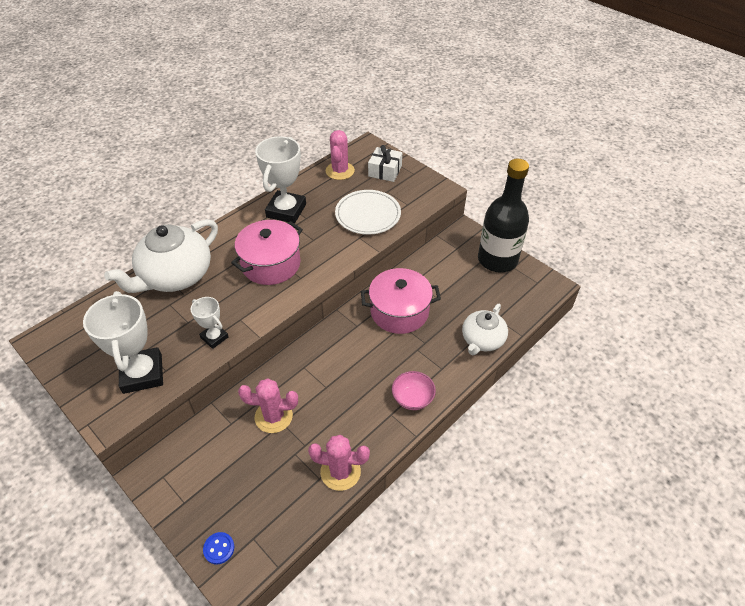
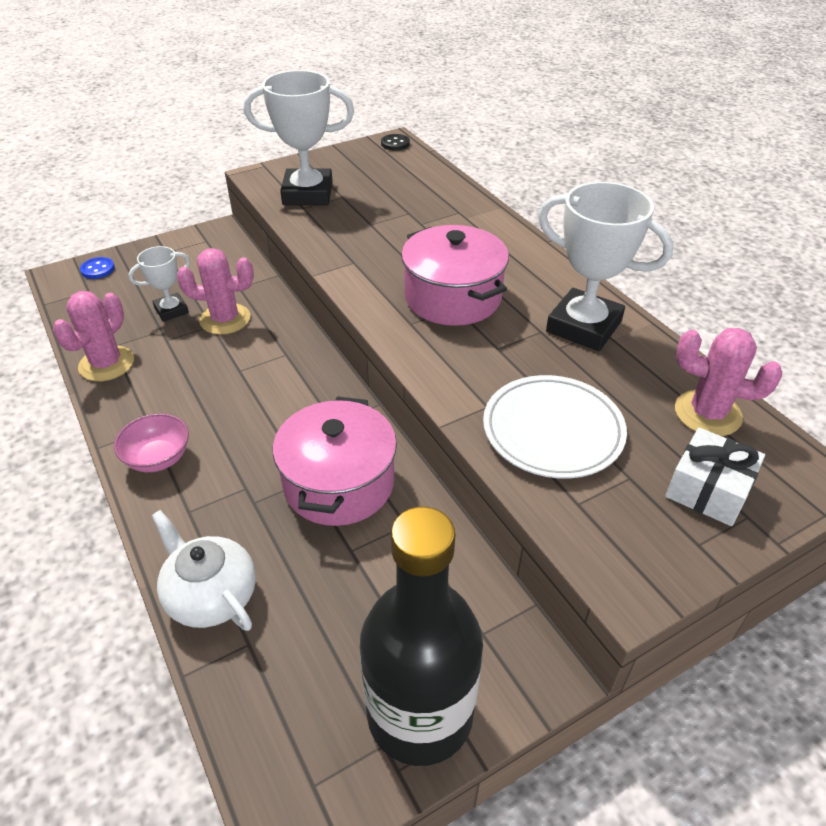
camera: 105 degrees right, 5 degrees down
(47, 337) = (395, 144): none -> black button
(175, 276) = (459, 218): white teapot -> none
(214, 337) = (333, 241): white trophy -> white trophy (171, 310)
(273, 416) = (225, 319): pink cactus -> pink cactus turned 75 degrees clockwise

